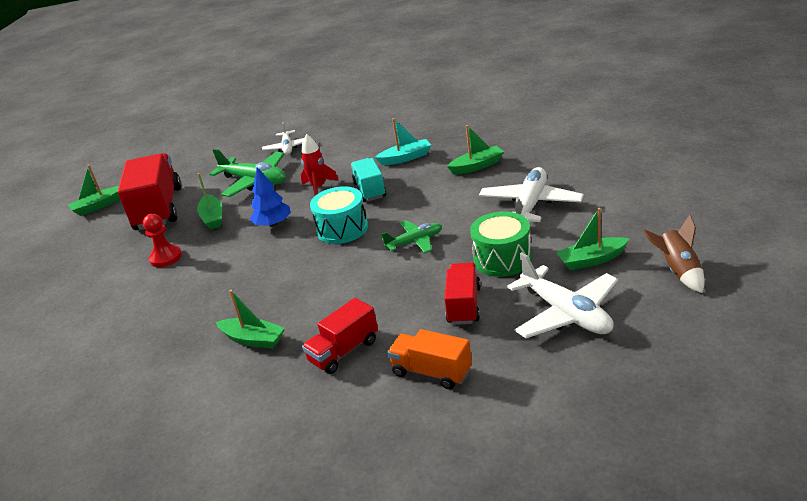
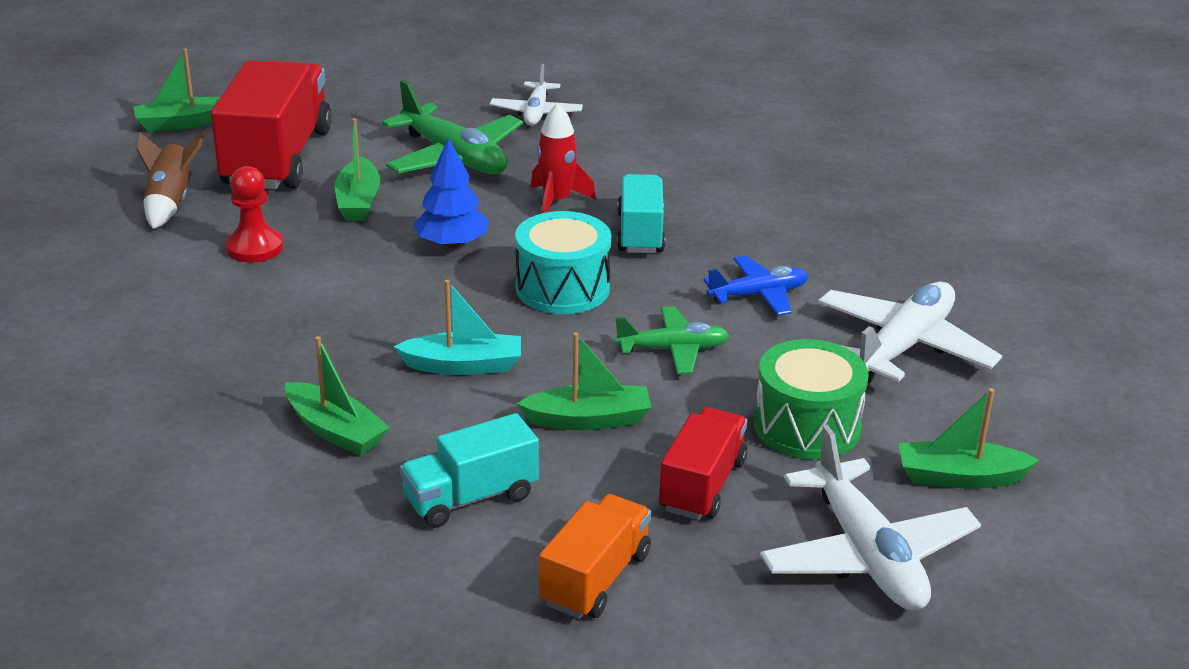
camera: 10 degrees right, 0 degrees up
(344, 351) = (470, 498): red truck -> turquoise truck
(405, 158) = (729, 193): turquoise boat -> turquoise boat (463, 365)
(432, 372) = (595, 579): orange truck -> orange truck turned 75 degrees clockwise
(445, 202) = (758, 295): none -> blue plane
(477, 166) = (846, 247): green boat -> green boat (588, 420)
(678, 271) = (1101, 545): brown rocket -> brown rocket (170, 203)

